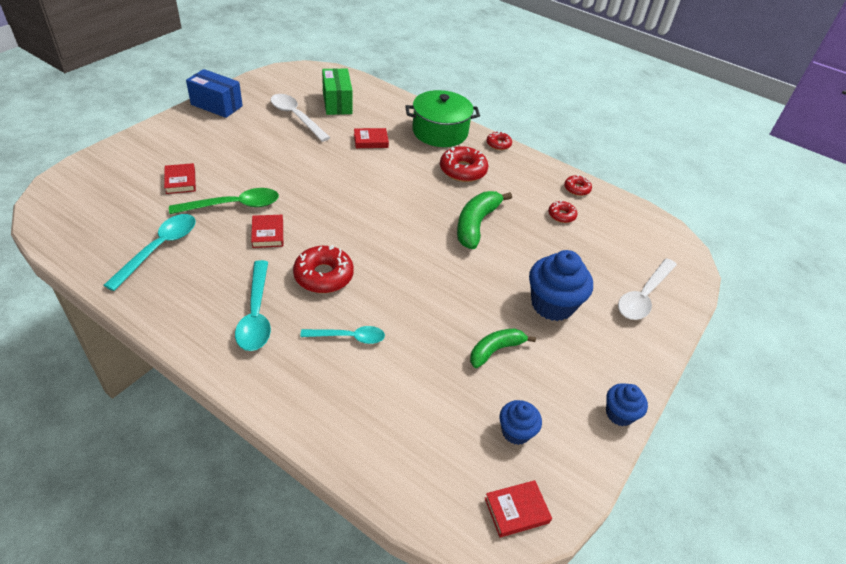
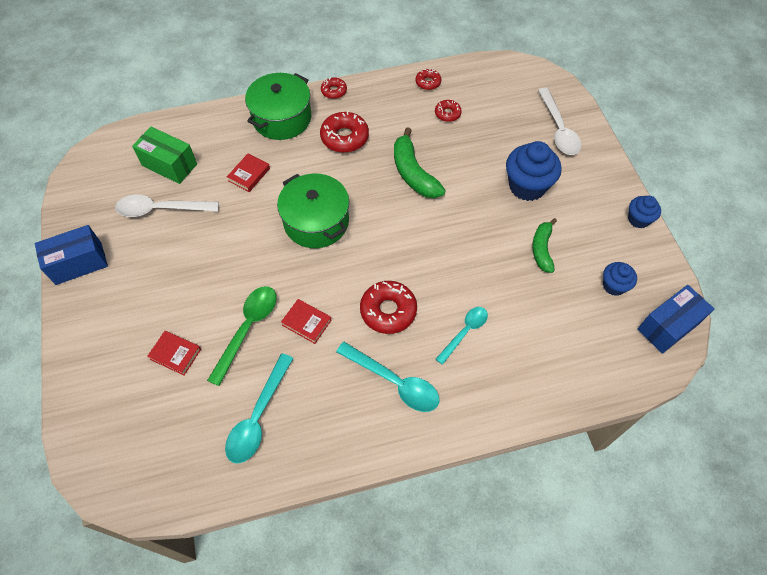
camera: 45 degrees left, 15 degrees up
(159, 249) = (258, 416): turquoise spoon -> turquoise spoon turned 135 degrees counterclockwise
(366, 194) = (316, 222): none -> green pot
(516, 510) = (668, 326): red book -> blue box

